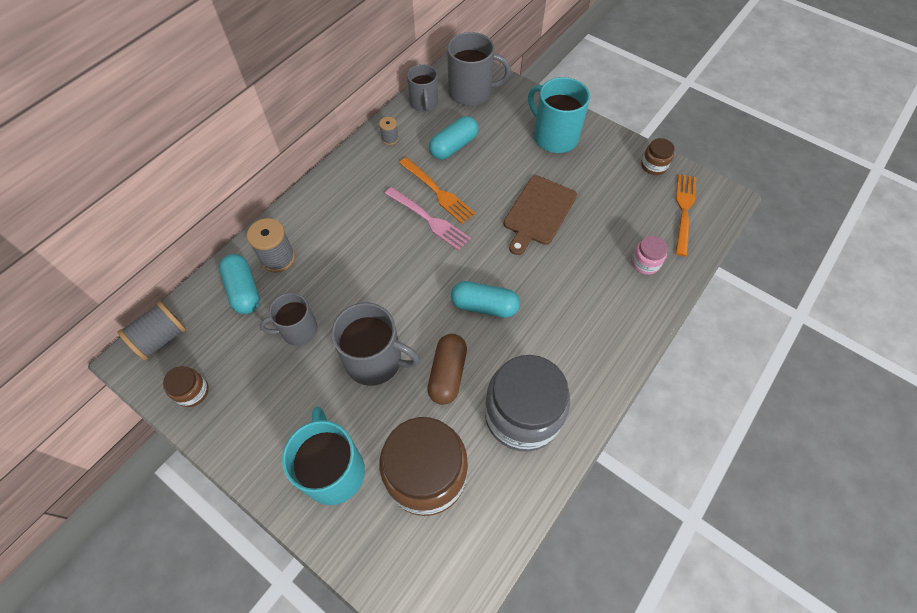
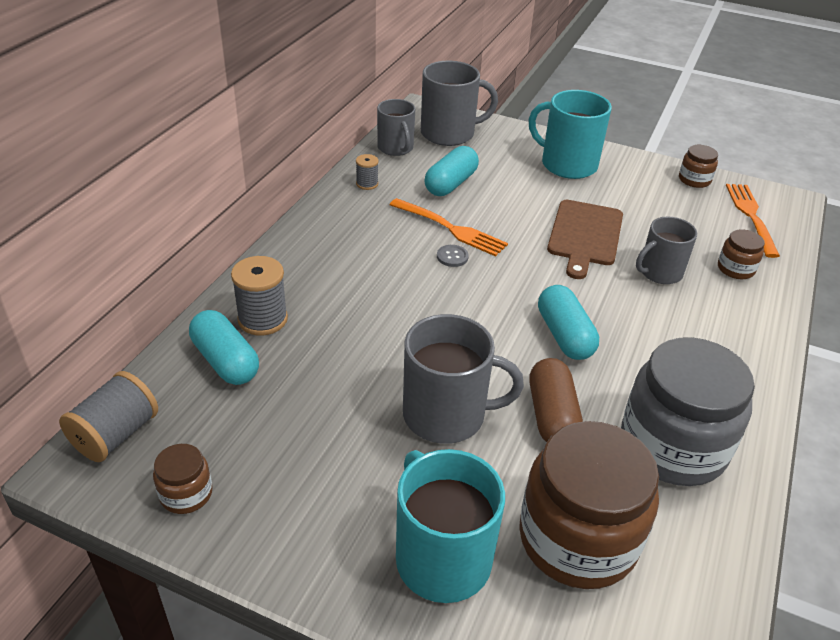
camera: 15 degrees left, 20 degrees down
(298, 330) = (322, 396): grey mug -> grey mug (659, 272)
(429, 220) = (452, 257): pink fork -> grey button
(484, 306) = (564, 335): turquoise capsule -> turquoise capsule turned 75 degrees clockwise
(645, 263) = (735, 269): pink jar -> brown jar

